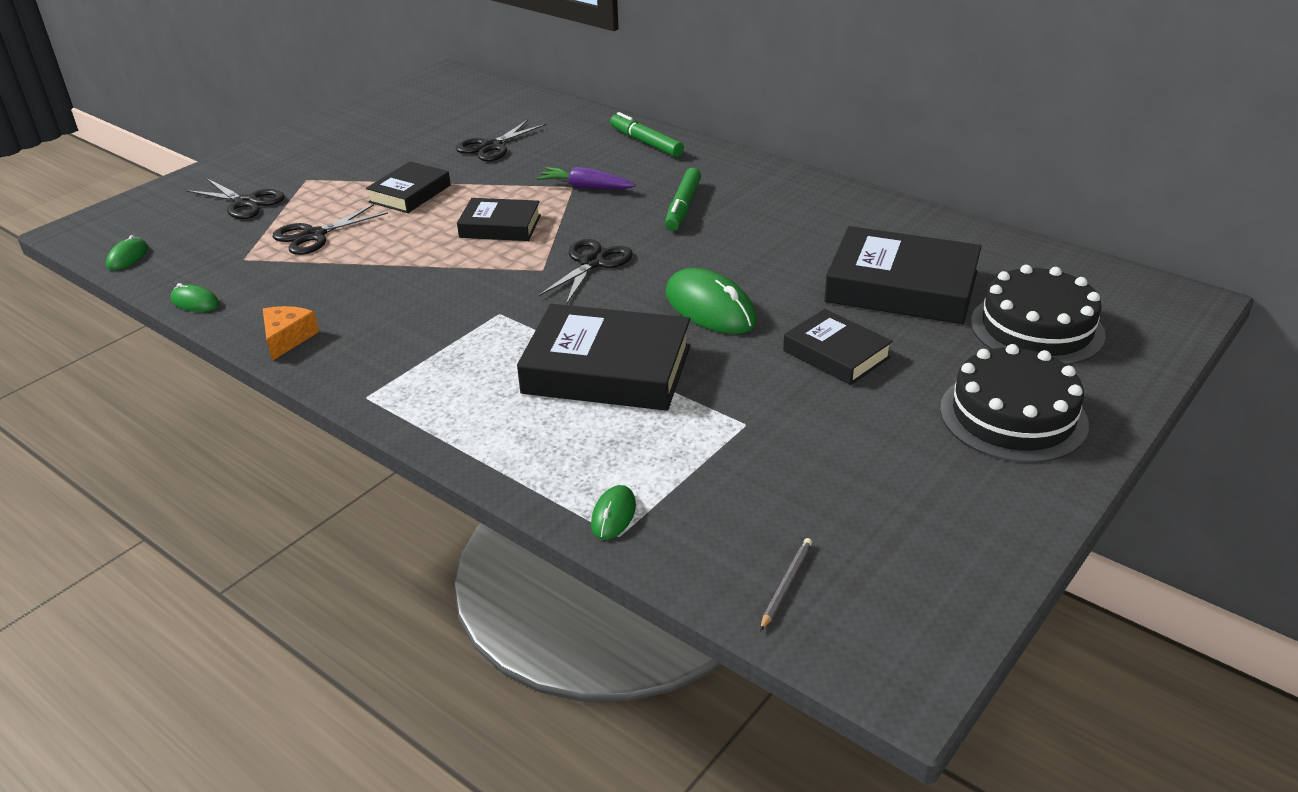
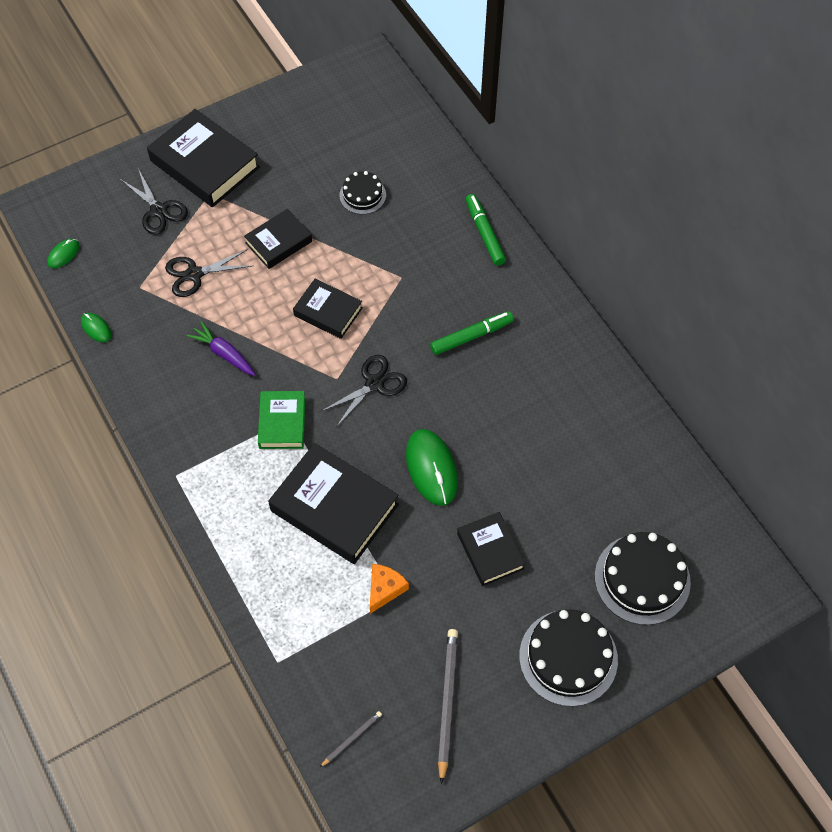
camera: 20 degrees right, 25 degrees up
(287, 338) = (145, 394): orange cheese -> orange cheese (385, 589)
(491, 146) = (362, 195): black scissors -> black cake
(492, 318) = (282, 423): none -> green book
(586, 187) = (410, 282): purple carrot -> purple carrot (224, 353)
(613, 515) = (281, 644): green mouse -> none
(683, 207) = (471, 336): green marker -> green marker turned 150 degrees counterclockwise
(893, 504) = (447, 702): none -> grey pencil
(901, 287) = (576, 497): black book -> black book (205, 164)

